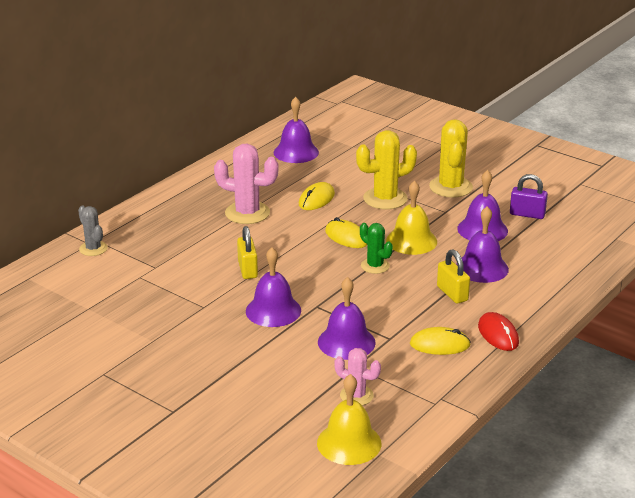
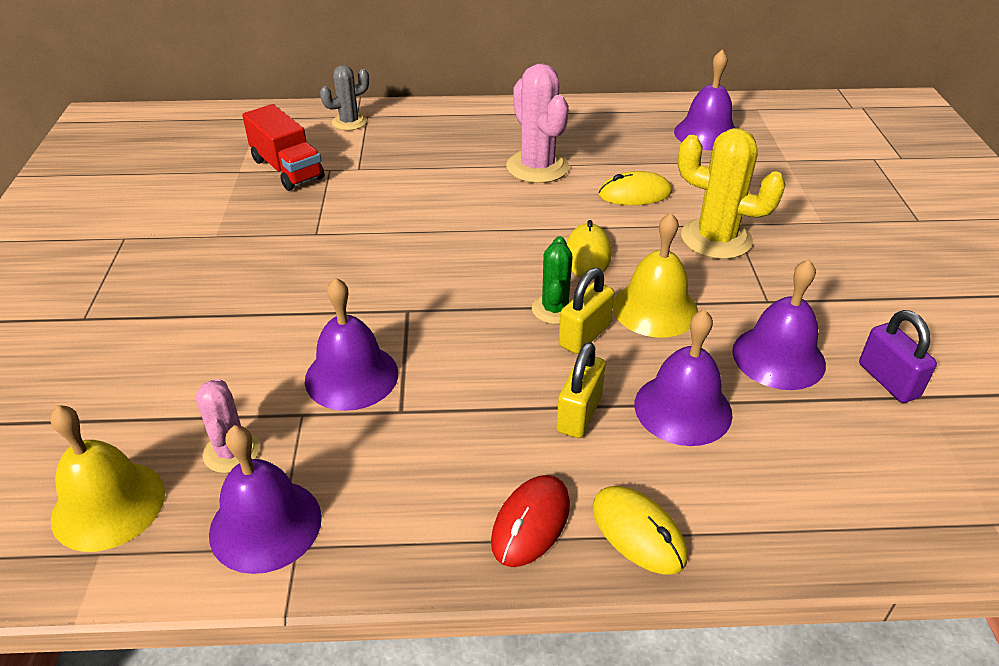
camera: 50 degrees right, 10 degrees up
(93, 249) = (349, 122): grey cactus -> grey cactus turned 45 degrees clockwise
(115, 290) = (287, 169): none -> red truck
(247, 269) = (425, 223): yellow padlock -> yellow padlock (584, 335)
(273, 310) = (360, 283): purple bell -> purple bell (265, 525)
(439, 344) = (435, 470): yellow mouse -> yellow mouse (638, 532)
(450, 187) = (831, 275): yellow cactus -> none

